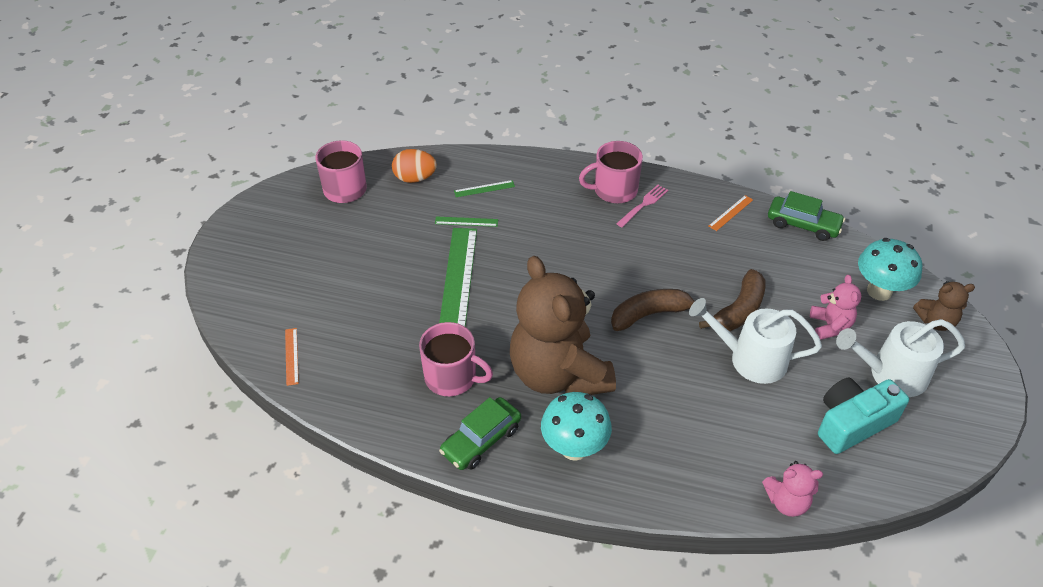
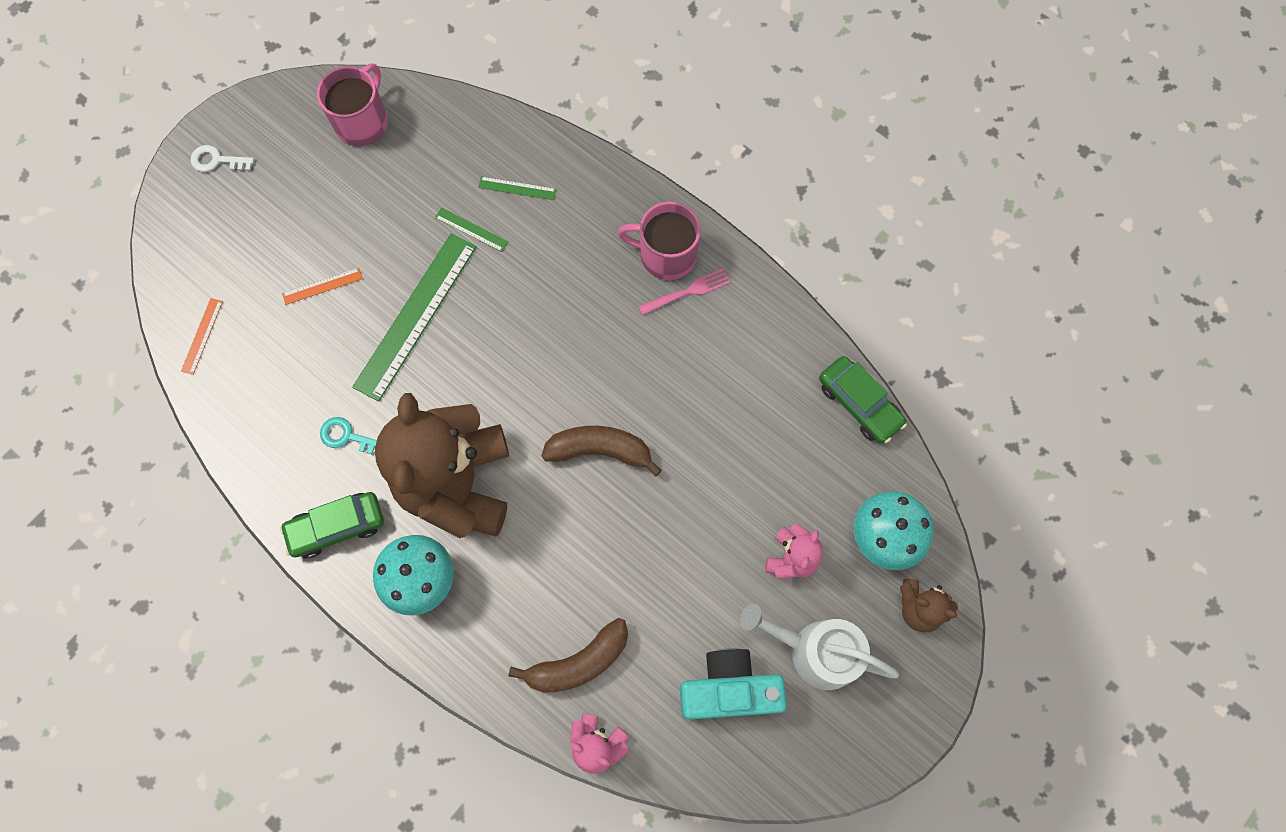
camera: 25 degrees right, 25 degrees up
(242, 245) = (217, 160): none -> white key
(415, 178) = (447, 139): orange egg -> none
(452, 377) = (347, 436): pink mug -> turquoise key
(730, 213) = (784, 348): orange ruler -> orange ruler (322, 286)
(739, 310) = (702, 490): brown banana -> brown banana (578, 662)
(750, 359) = (672, 558): white watering can -> none

